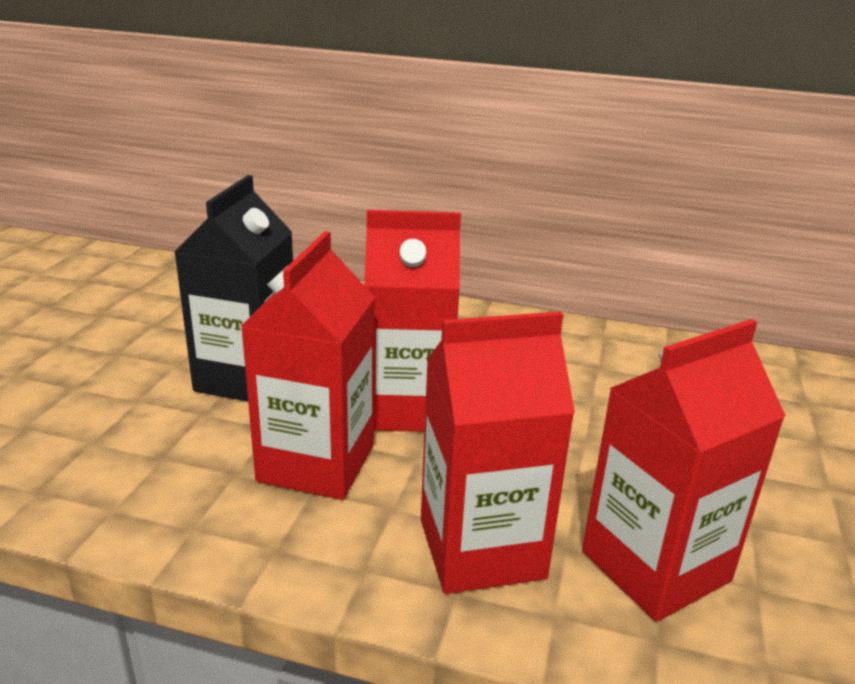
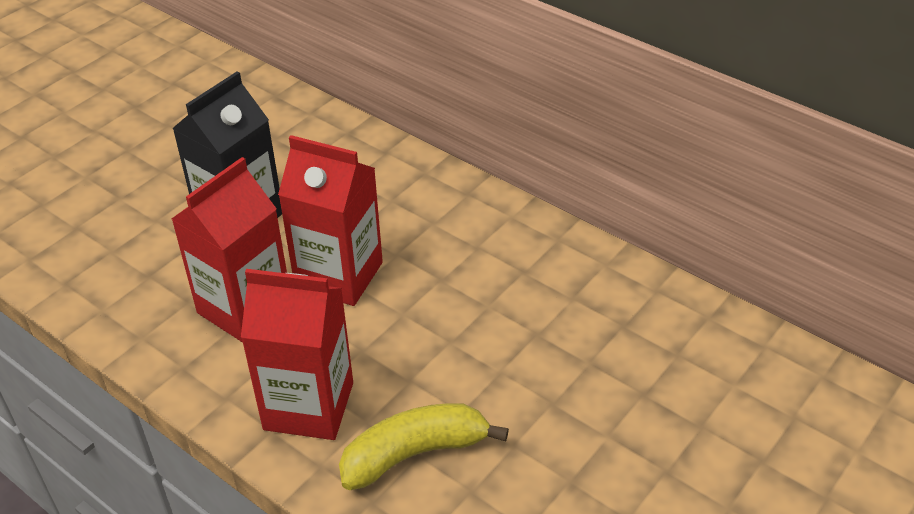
camera: 25 degrees right, 15 degrees up
(655, 566) = (414, 454): red carton -> yellow banana

